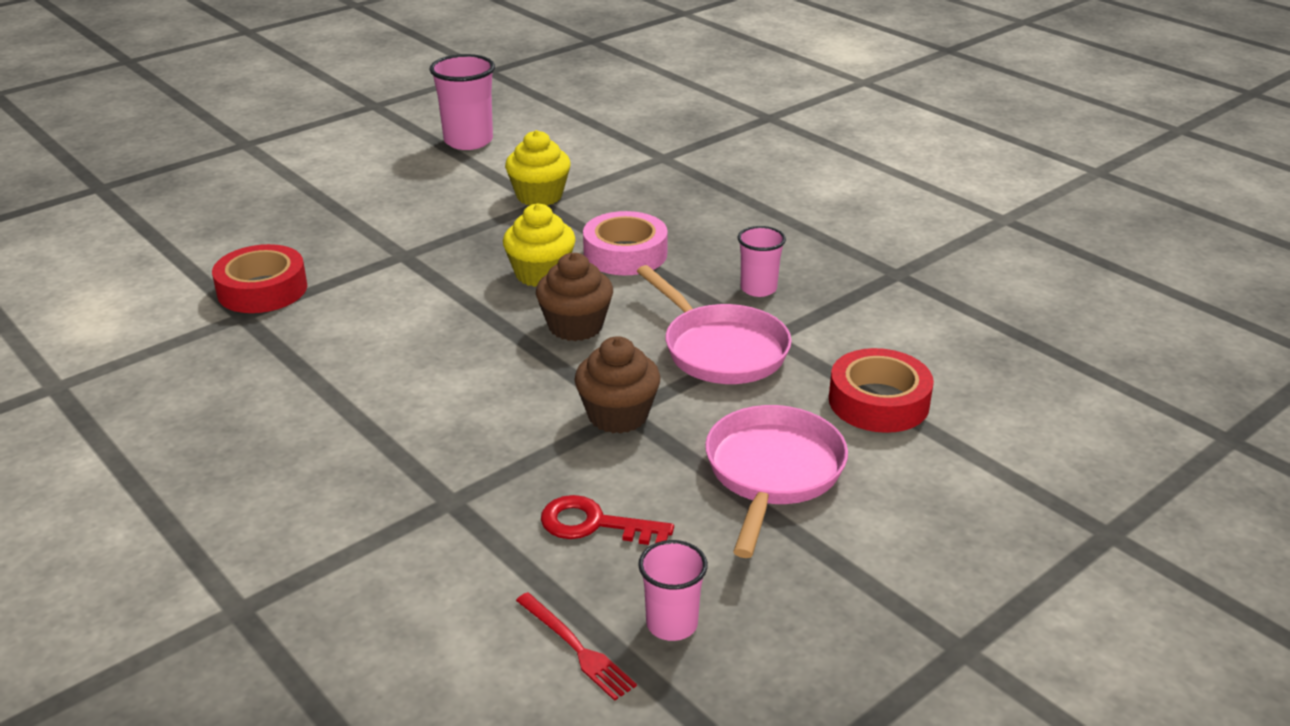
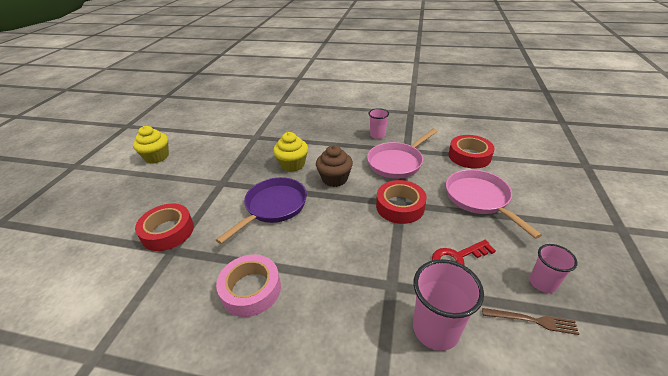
camera: 35 degrees left, 5 degrees up
(430, 323) = (273, 207): none -> purple pan
(468, 141) = (191, 125): pink cup -> pink cup (435, 329)
(539, 196) = (251, 134): yellow cupcake -> yellow cupcake (157, 157)
(576, 648) = (532, 320): red fork -> brown fork
(618, 415) = (400, 206): brown cupcake -> red tape
(625, 254) = (314, 143): pink tape -> pink tape (251, 289)
(720, 349) = (397, 162): pink pan -> pink pan turned 120 degrees clockwise

